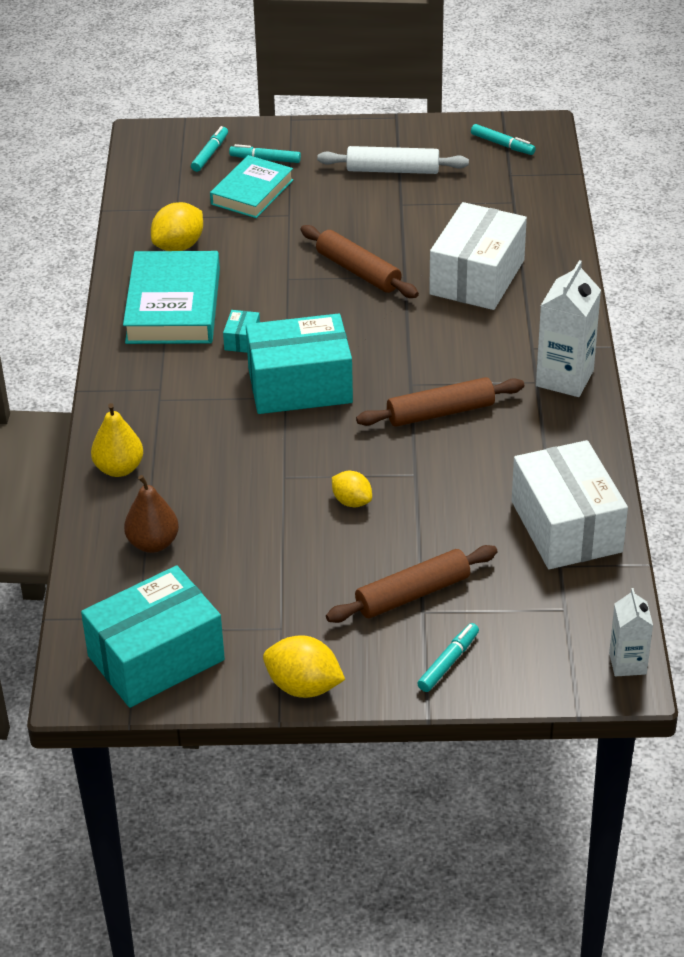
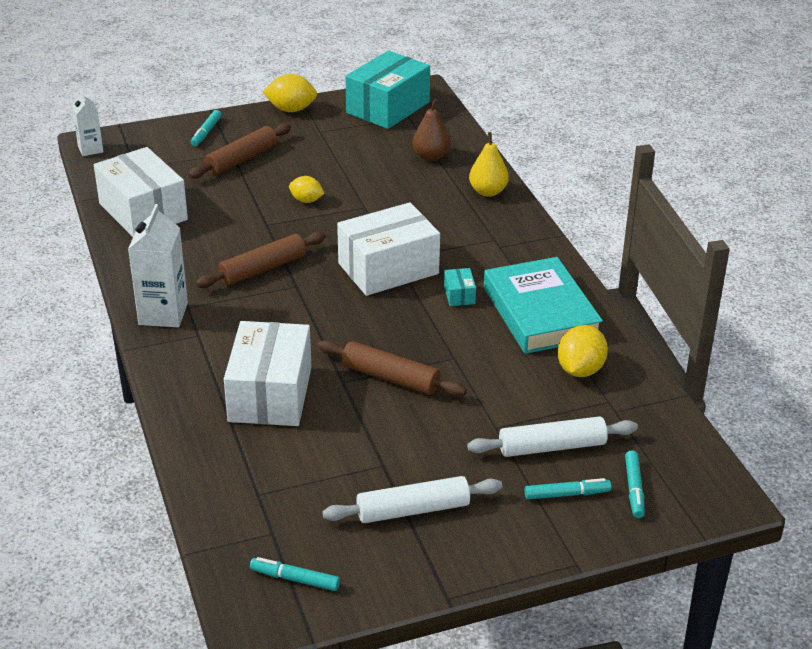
camera: 160 degrees right, 5 degrees down
(252, 192) = (552, 447): turquoise book -> white rolling pin
(300, 385) = (388, 268): turquoise box -> white box

